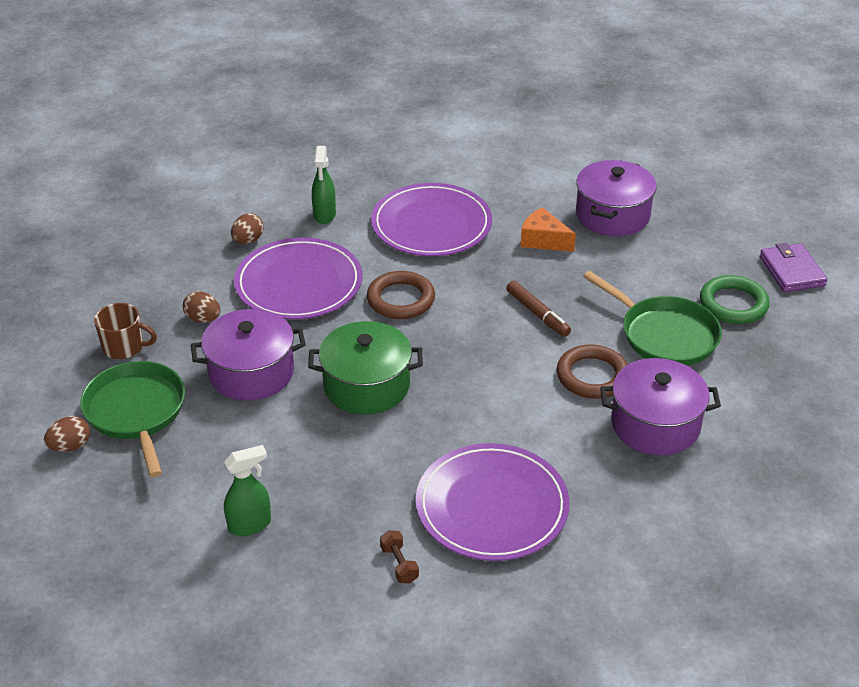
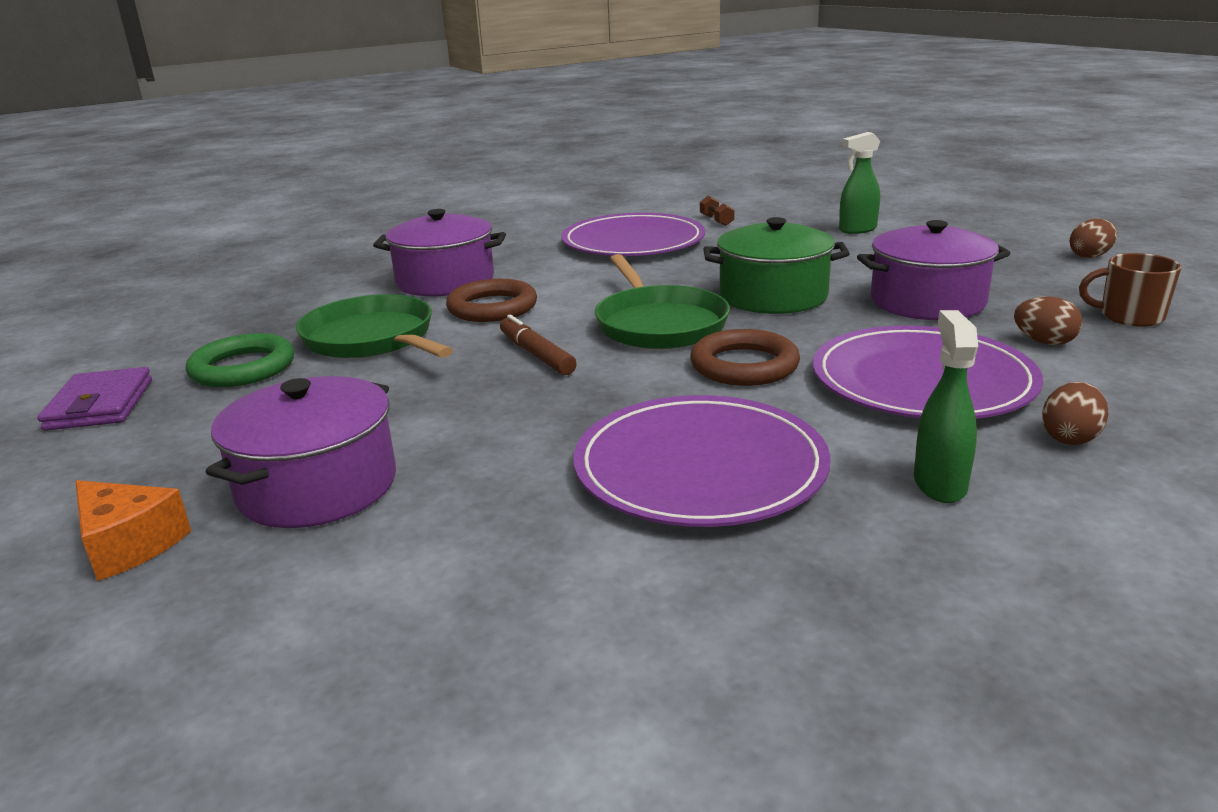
camera: 175 degrees left, 15 degrees down
(136, 412) = (1043, 275): green pan -> green pan (659, 324)
(543, 240) = (483, 443): orange cheese -> orange cheese (129, 544)

